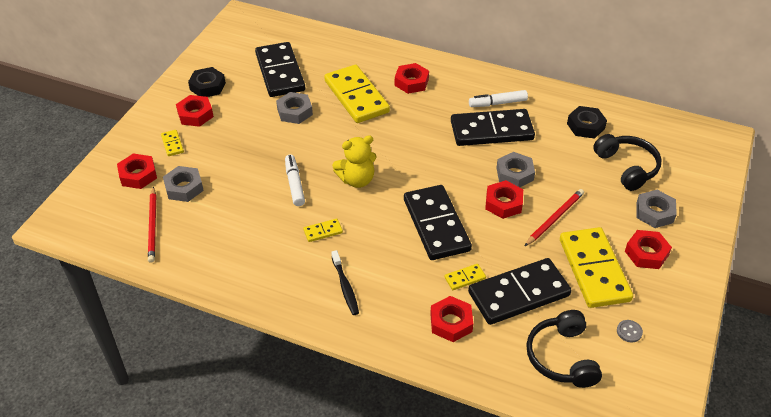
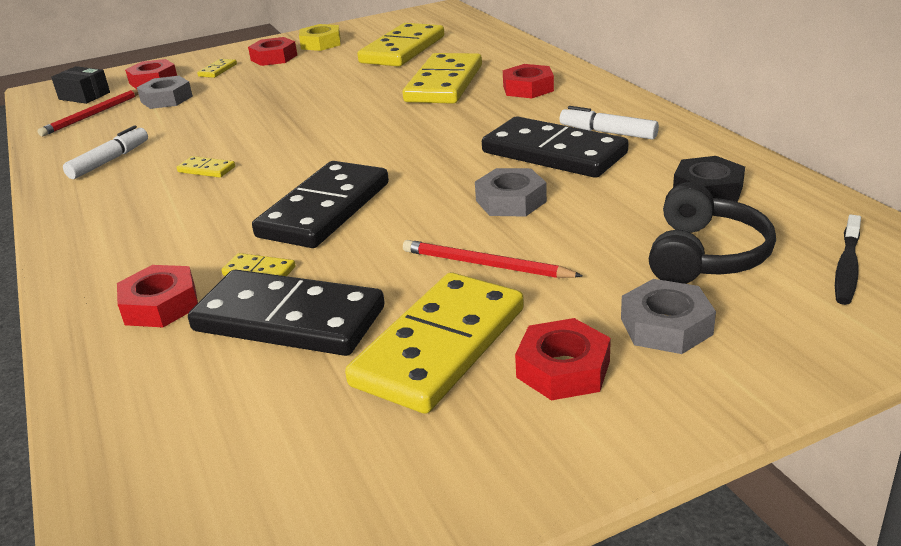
camera: 45 degrees right, 15 degrees down
(107, 213) = (84, 96): none -> black box
(207, 86) = (321, 43): black nut -> yellow nut
(280, 72) = (402, 50): black domino -> yellow domino
(294, 112) = (361, 78): grey nut -> none
(294, 184) = (256, 126): white marker -> white marker (110, 161)
(345, 287) = (133, 221): black toothbrush -> black toothbrush (847, 268)
(357, 180) = (318, 143): yellow teddy bear -> none
(503, 203) = (443, 222): red nut -> none
(554, 218) = (485, 265): red pencil -> red pencil turned 150 degrees counterclockwise
(562, 357) = (205, 422): black headphones -> none
(629, 331) = (355, 453): grey button -> none

